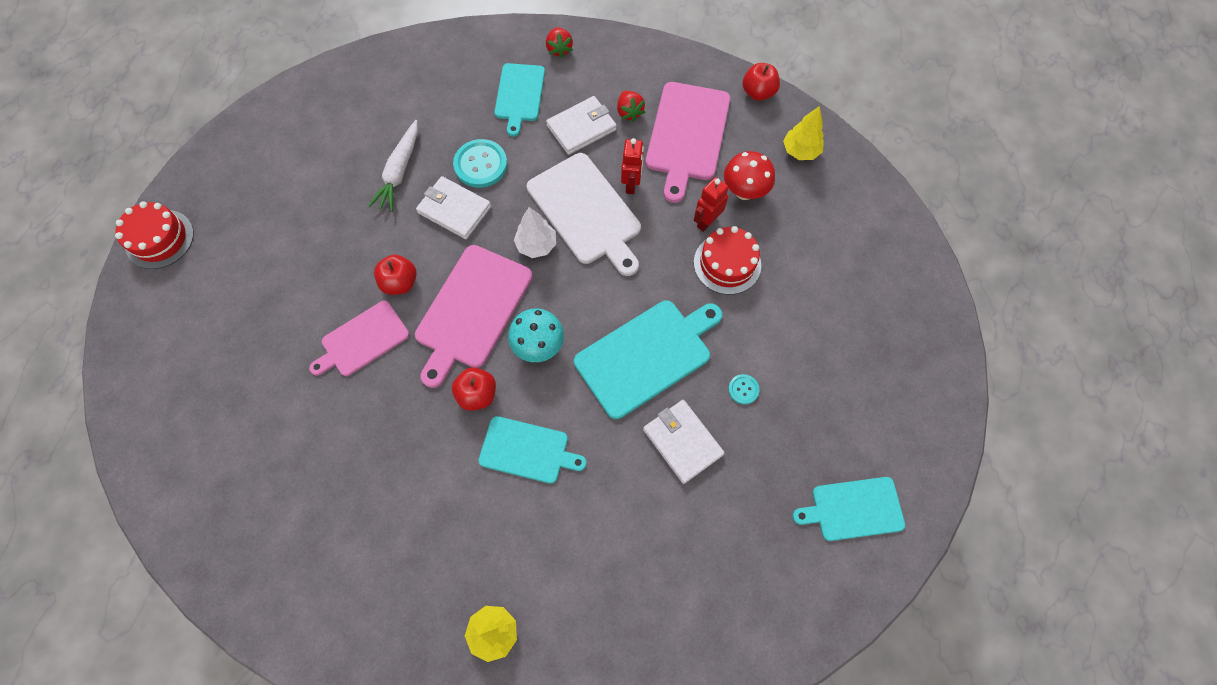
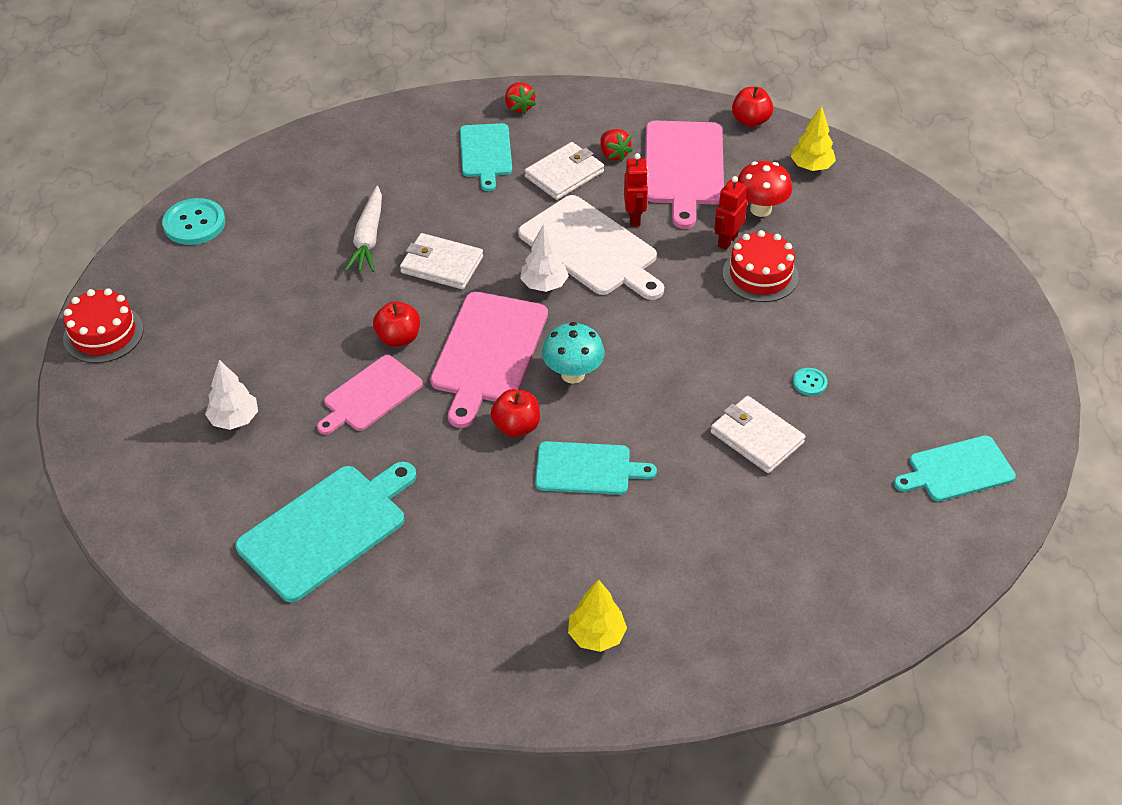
camera: 10 degrees left, 20 degrees down
(245, 347) = (234, 419): none -> white tree
(480, 165) = (460, 221): turquoise button -> turquoise button (194, 223)
(647, 356) = (695, 367): turquoise cutting board -> turquoise cutting board (327, 529)

